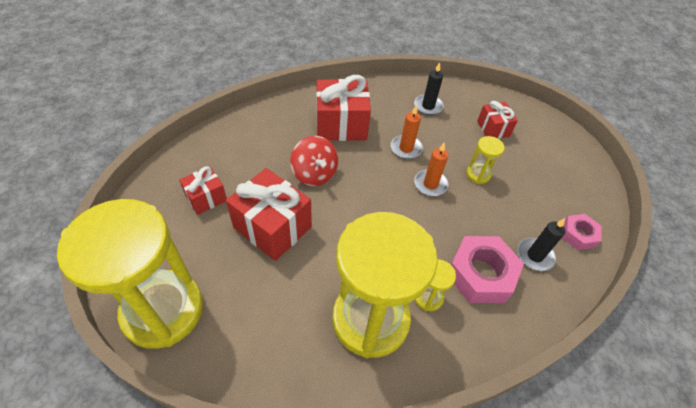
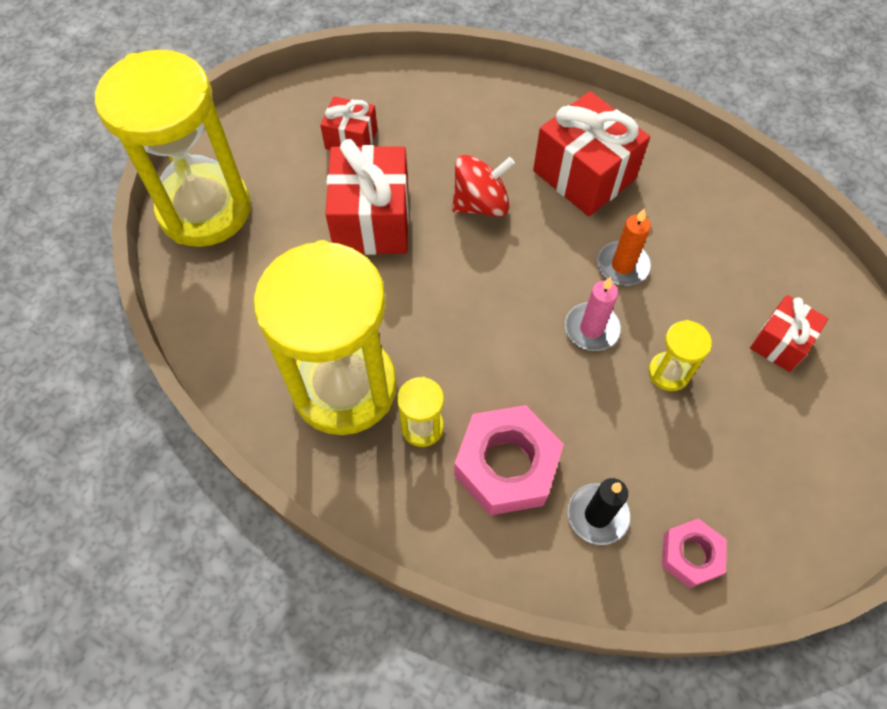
camera: 55 degrees right, 10 degrees up
(314, 173) = (481, 204): red spinning top -> red spinning top turned 135 degrees counterclockwise
(428, 106) = (730, 241): black candle -> none
(430, 184) = (591, 329): orange candle -> pink candle

